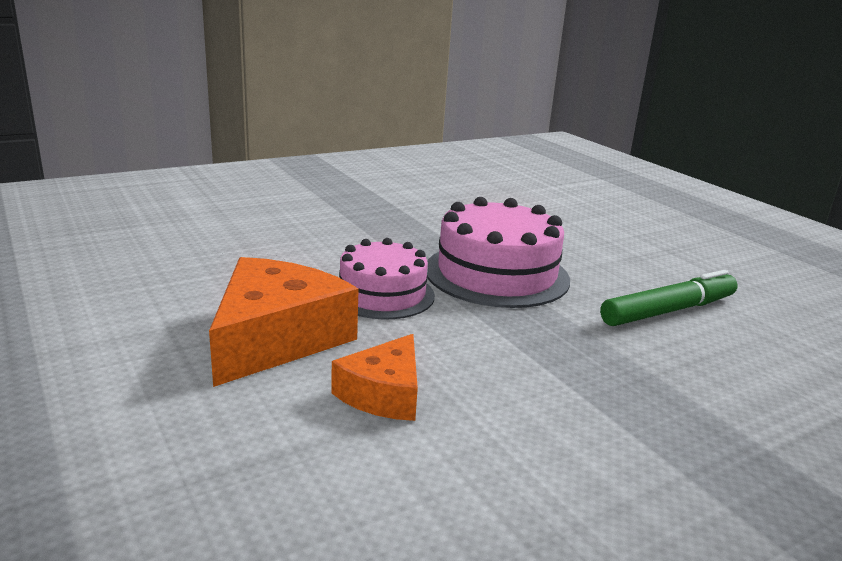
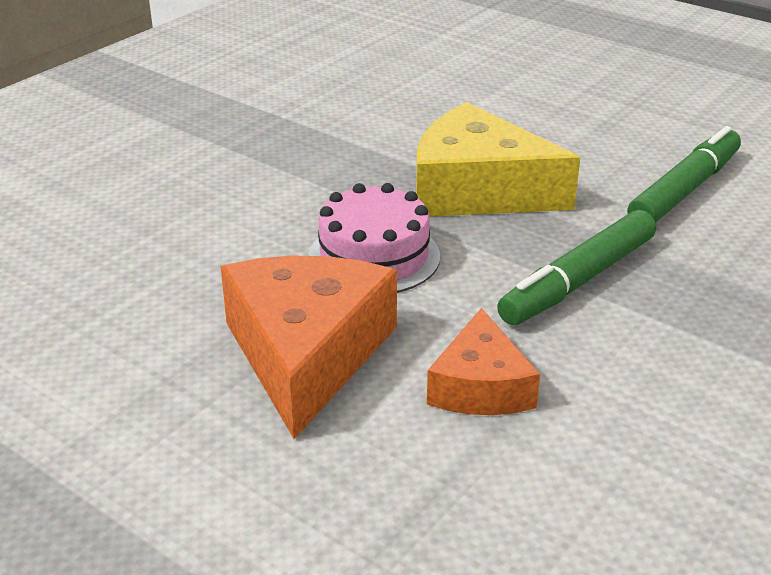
camera: 20 degrees left, 10 degrees up
(496, 274) = (477, 190): pink cake -> yellow cheese
(526, 347) = (578, 281): none -> green marker

